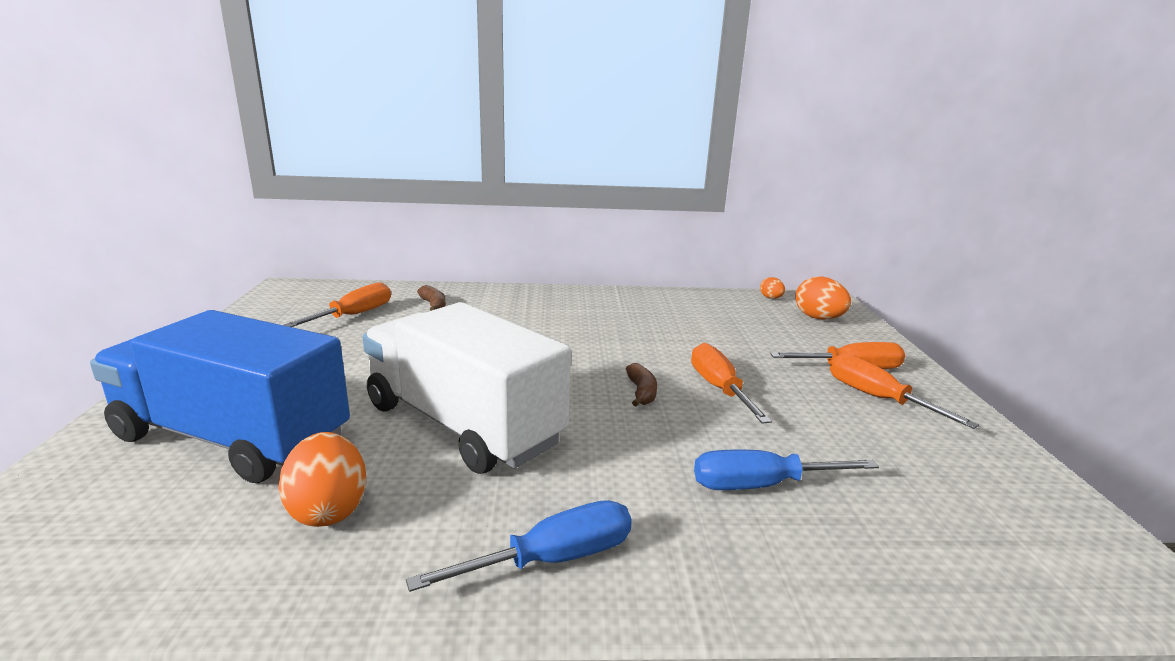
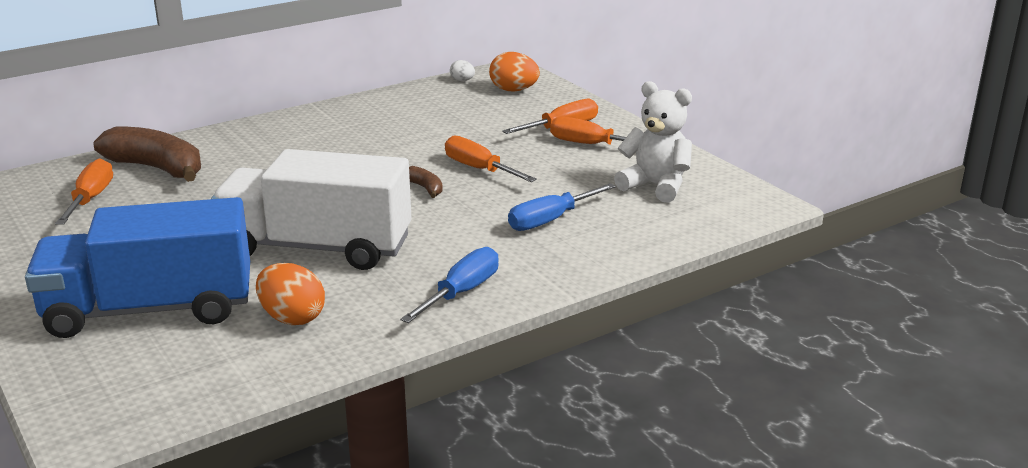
camera: 30 degrees left, 5 degrees up
(433, 305) = (157, 168): brown banana -> brown banana, size x2.23
(771, 298) = (462, 80): orange egg -> white egg
(948, 484) = (655, 186): none -> white teddy bear

